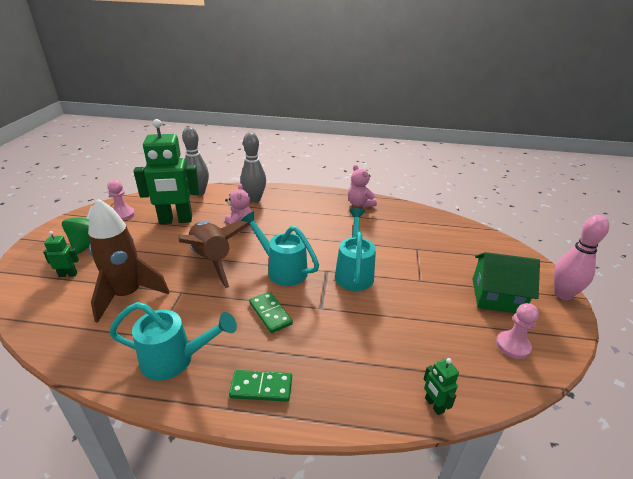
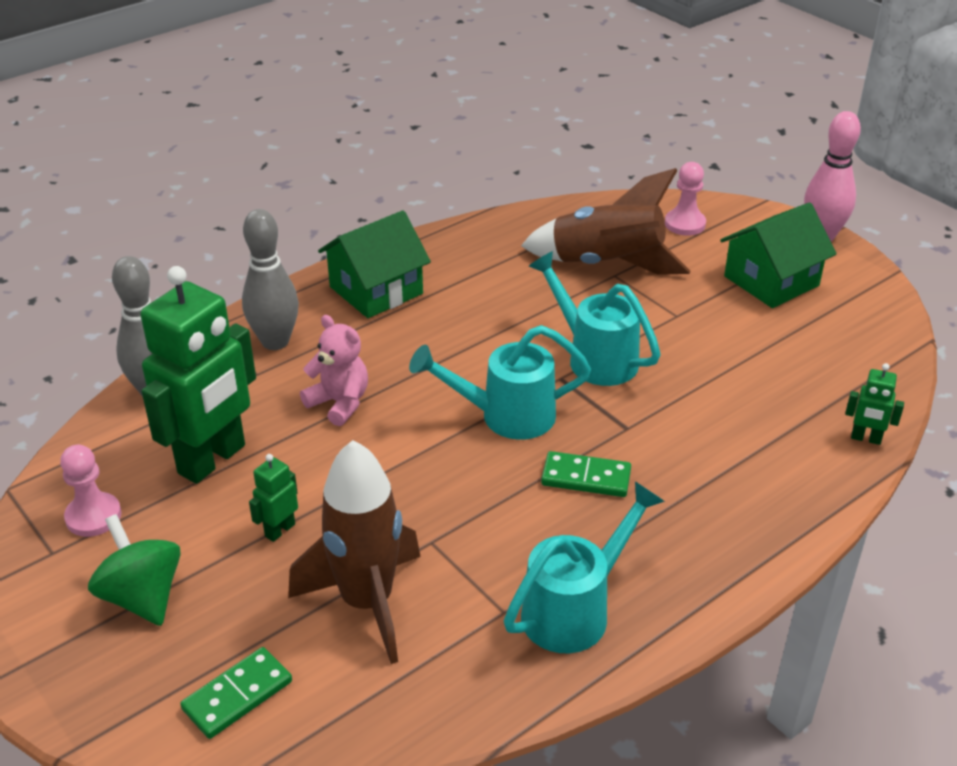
camera: 45 degrees left, 5 degrees up
(68, 274) = (212, 655): green robot -> green robot (279, 530)
(212, 260) = (391, 473): brown rocket -> brown rocket (607, 265)
(261, 387) = (708, 554): green domino -> green domino (237, 695)
(313, 202) = (376, 290): none -> green house
(360, 204) = (446, 251): pink teddy bear -> none
(513, 346) = (850, 328): pink pawn -> pink pawn (685, 224)

